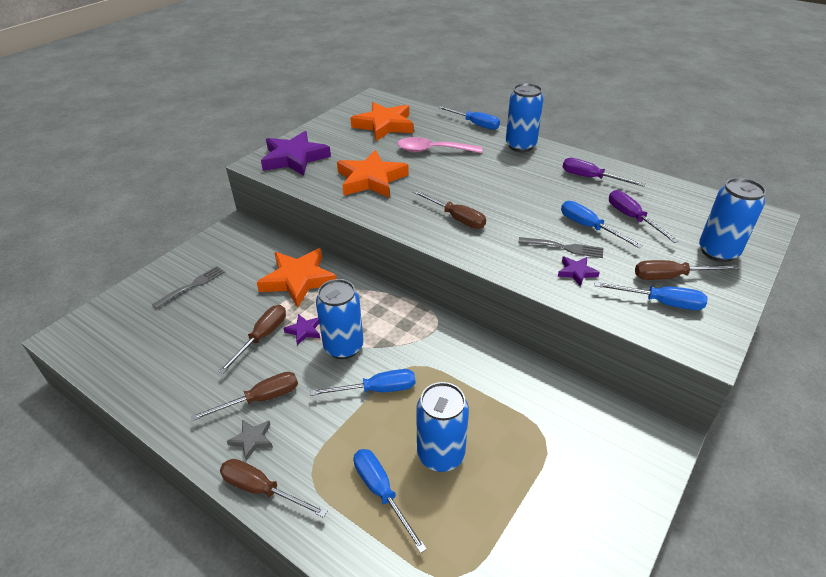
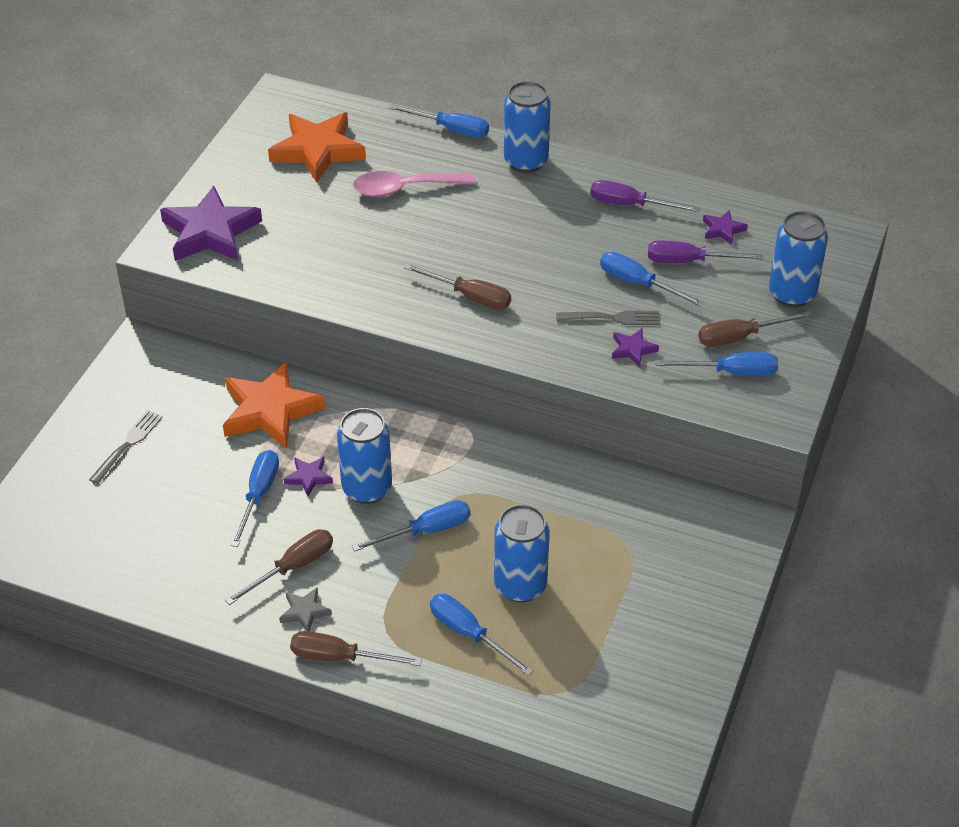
camera: 15 degrees left, 5 degrees up
(262, 337) = (259, 495): brown screwdriver -> blue screwdriver
(371, 179) = (336, 252): orange star -> none
(632, 218) = (689, 261): purple screwdriver -> purple screwdriver turned 45 degrees counterclockwise
(661, 202) = (723, 230): none -> purple star

